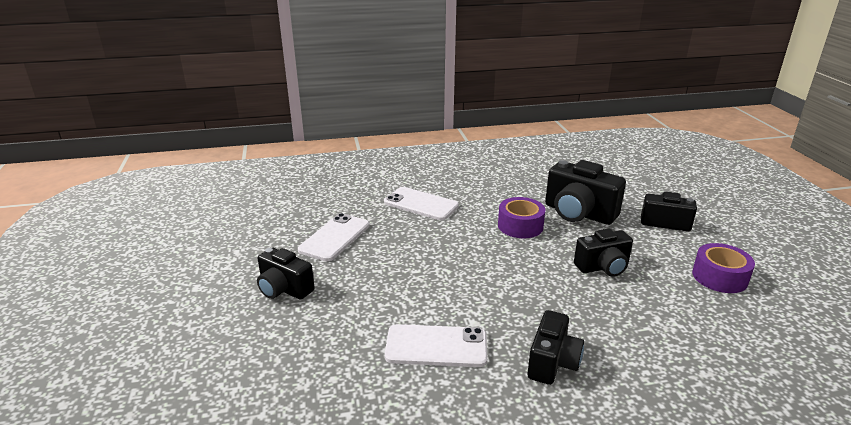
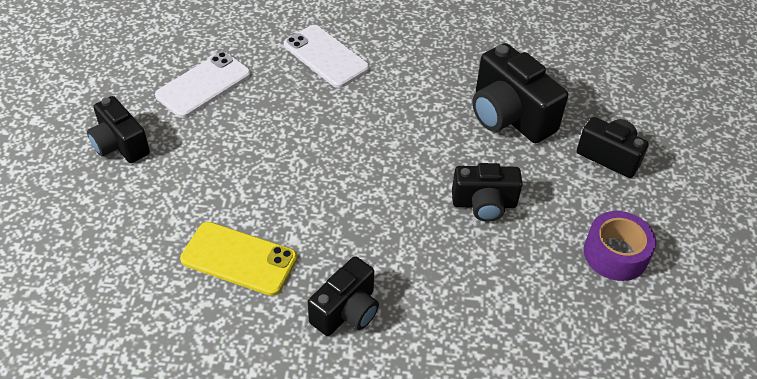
camera: 15 degrees right, 20 degrees up
(436, 346) = (239, 259): white phone -> yellow phone
(520, 226) = (425, 119): purple tape -> none

